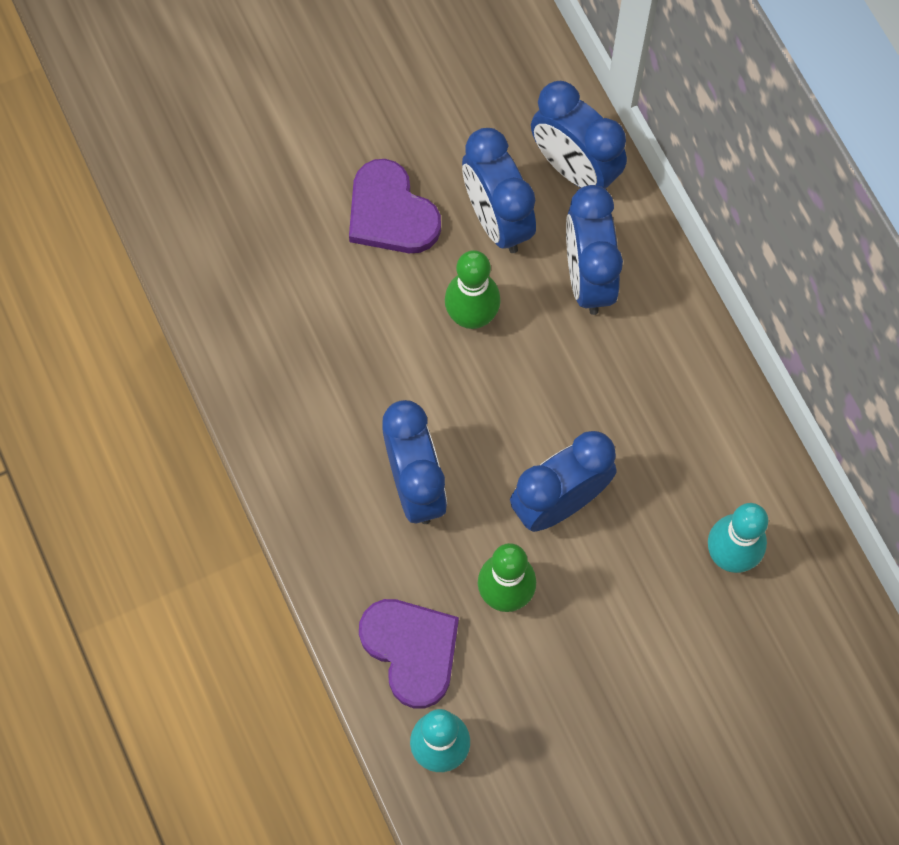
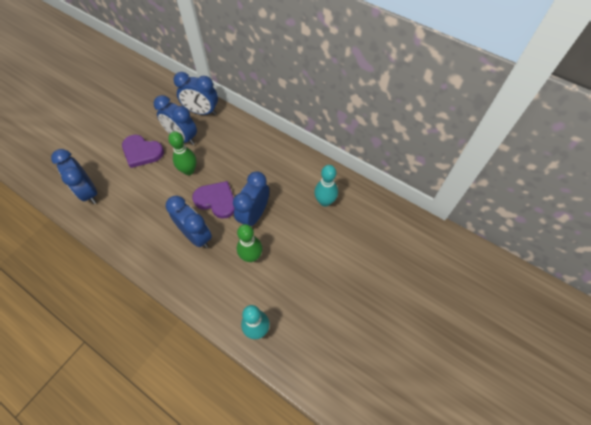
camera: 30 degrees left, 10 degrees down
(411, 650) = (225, 297): purple heart -> purple heart (216, 200)
(588, 278) = (224, 140): blue clock -> blue clock (89, 192)

